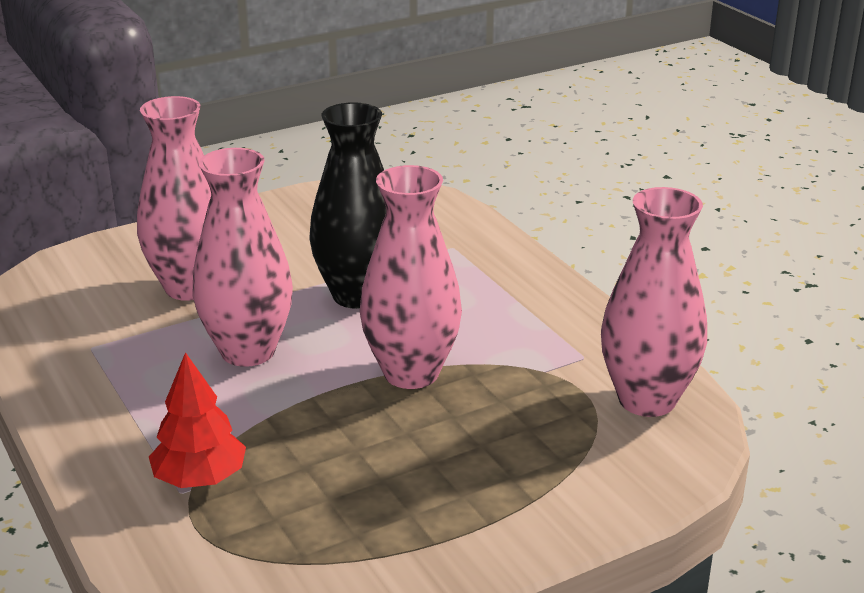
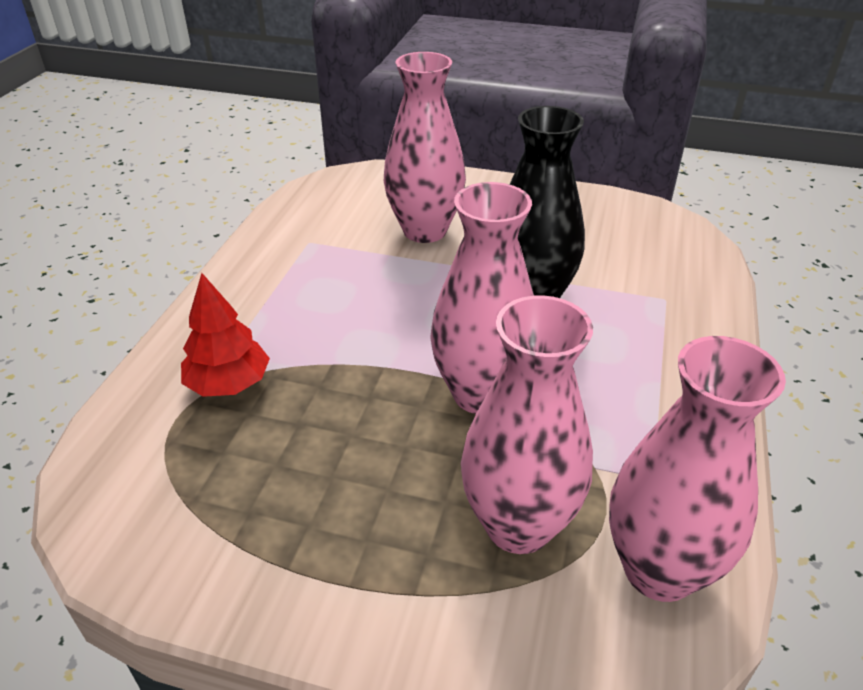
camera: 45 degrees right, 10 degrees up
(248, 351) = (393, 302): pink vase -> pink vase (518, 525)

